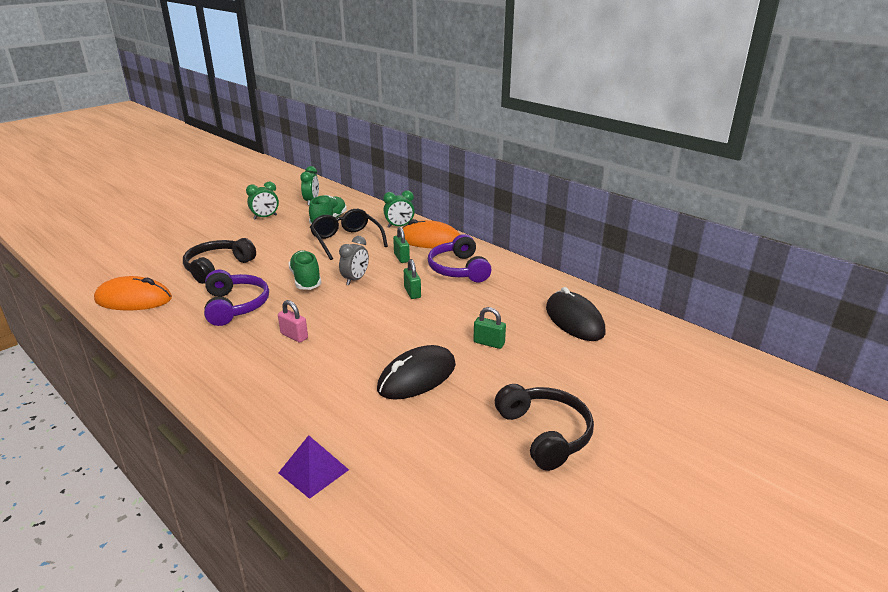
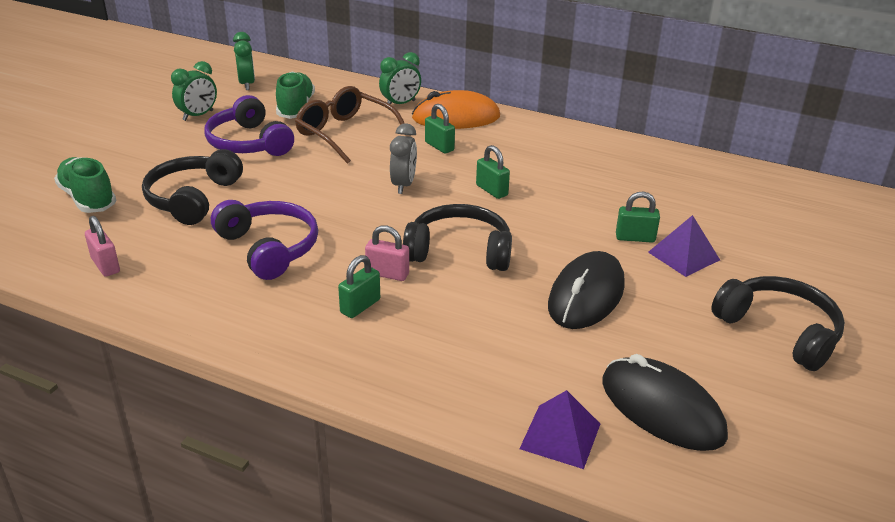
camera: 20 degrees left, 5 degrees up
(133, 299) = (105, 265): orange mouse -> pink padlock
(258, 353) = (360, 306): none -> green padlock
(306, 280) = (337, 196): green shoe -> green shoe (88, 199)
(346, 240) = (345, 133): black glasses -> brown glasses
(355, 329) = (459, 251): none -> black headphones
(458, 269) = (524, 151): purple headphones -> purple headphones (248, 143)
(515, 363) = (683, 256): none -> purple pyramid
(574, 320) = (707, 193): black mouse -> black mouse (662, 408)

